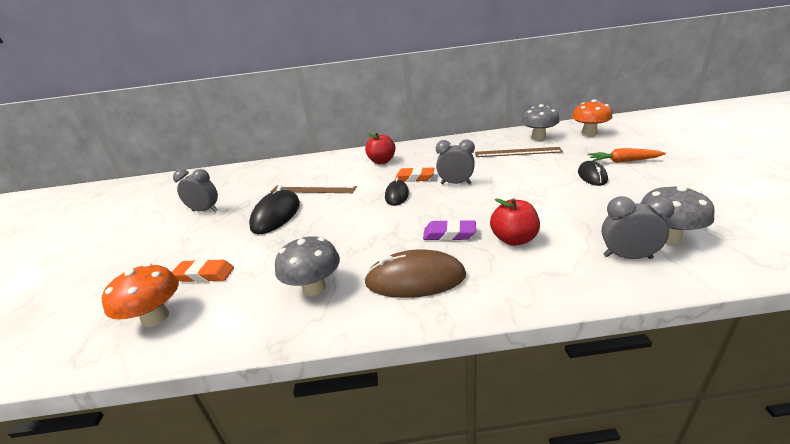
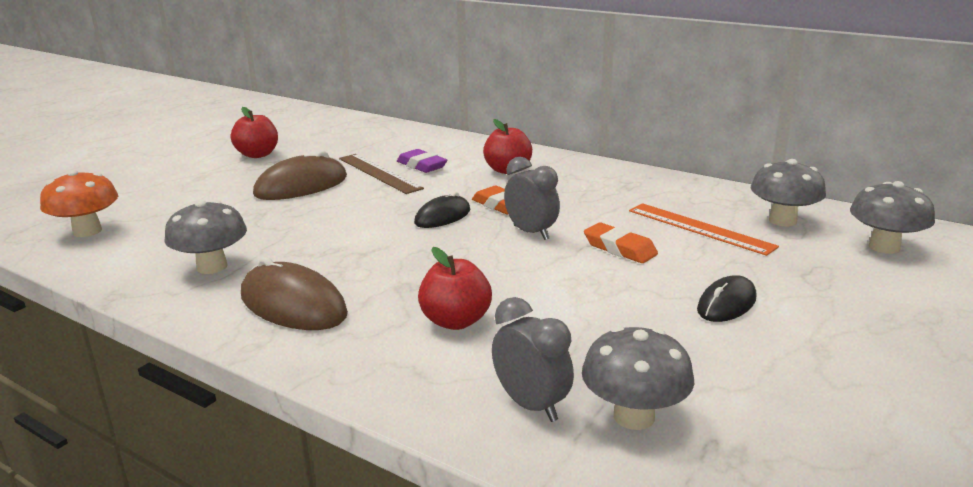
camera: 35 degrees right, 5 degrees down
(204, 274) = (164, 214): orange eraser -> orange eraser (620, 248)
(205, 211) = (257, 155): grey clock -> red apple
(276, 215) = (301, 186): black mouse -> brown mouse
(449, 234) = (406, 282): purple eraser -> purple eraser (421, 166)
(517, 152) = (699, 228): brown ruler -> orange ruler
(589, 133) = (884, 247): orange mushroom -> grey mushroom
(623, 161) = (829, 308): orange carrot -> none

